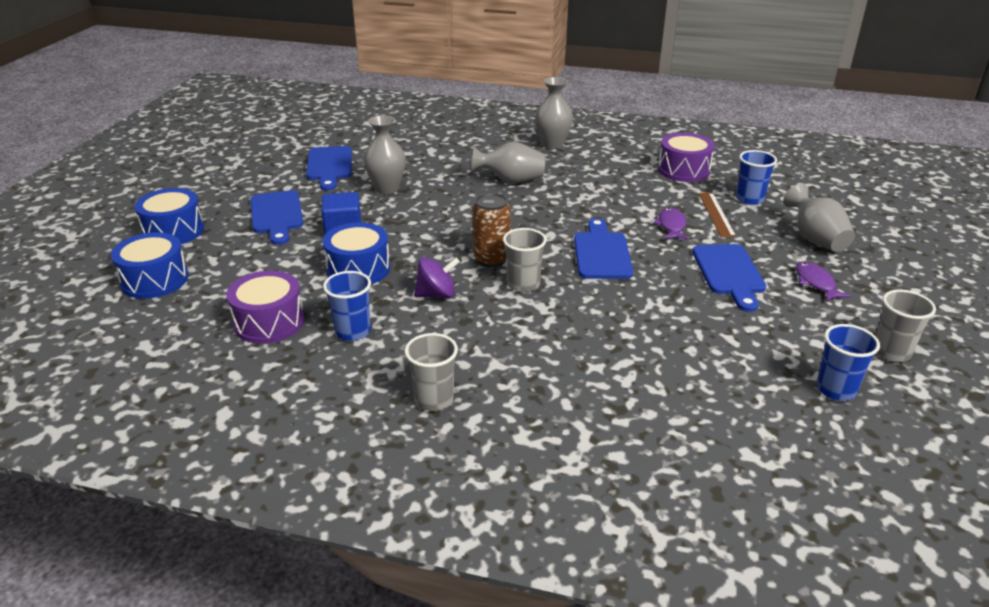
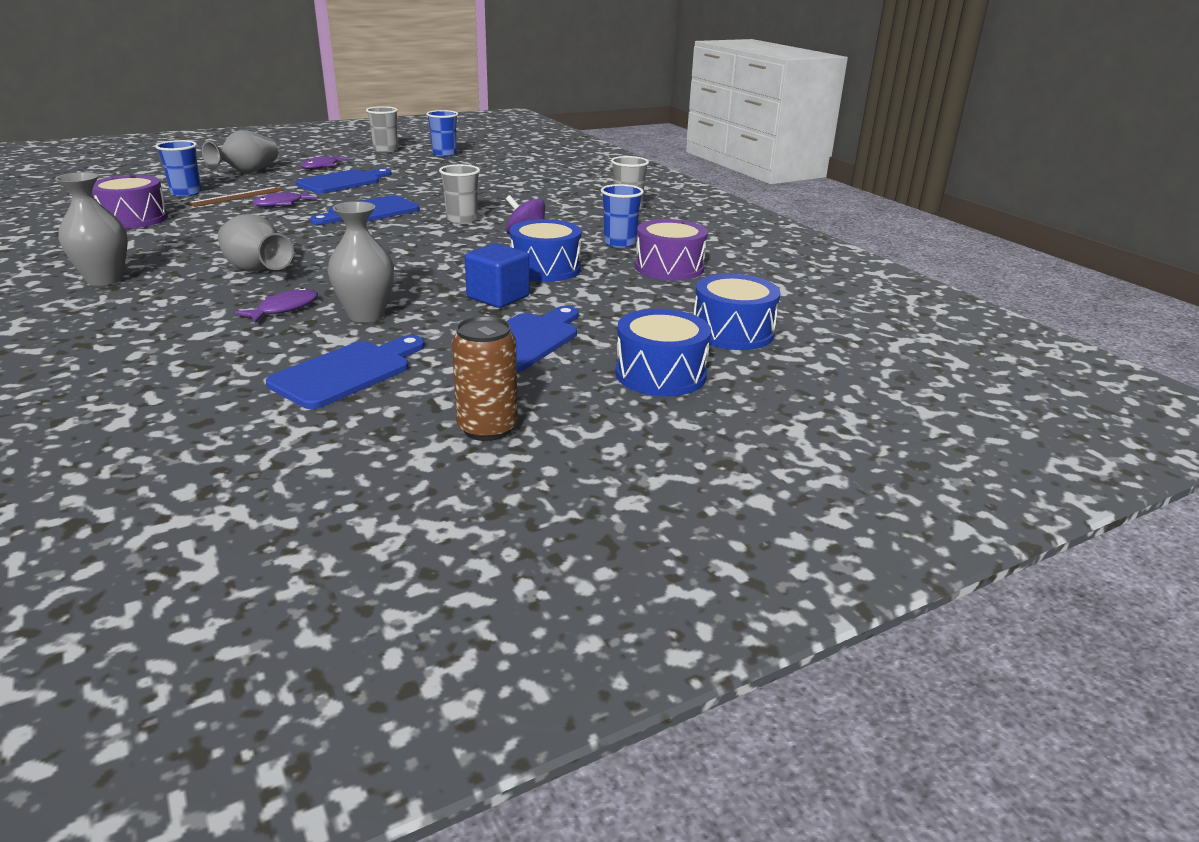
camera: 135 degrees left, 5 degrees down
(433, 173) = (284, 308): none -> purple fish
(491, 259) = (442, 236): brown can -> brown can (487, 428)

